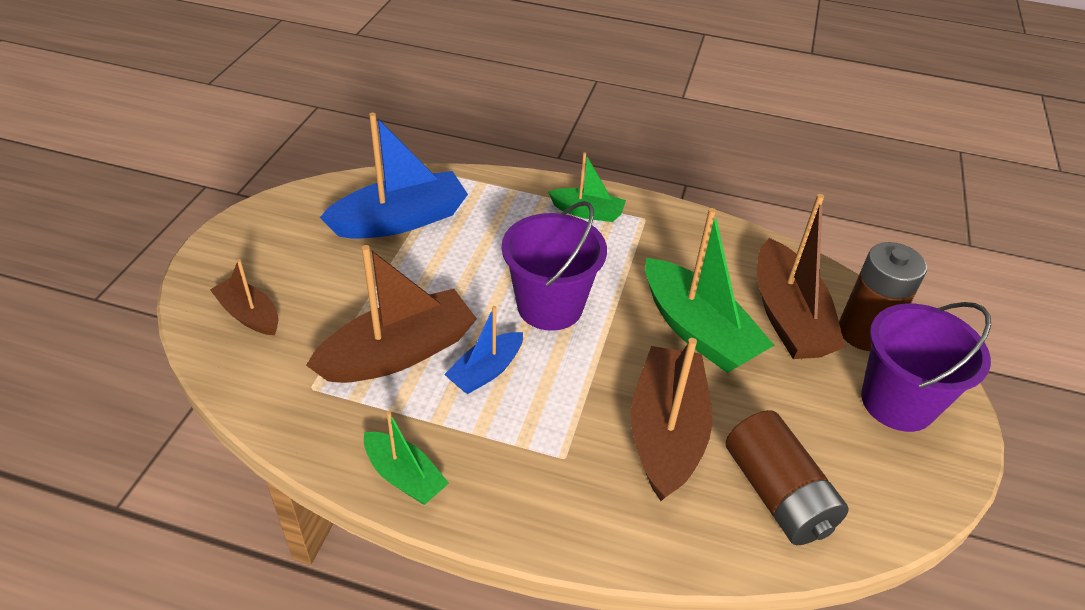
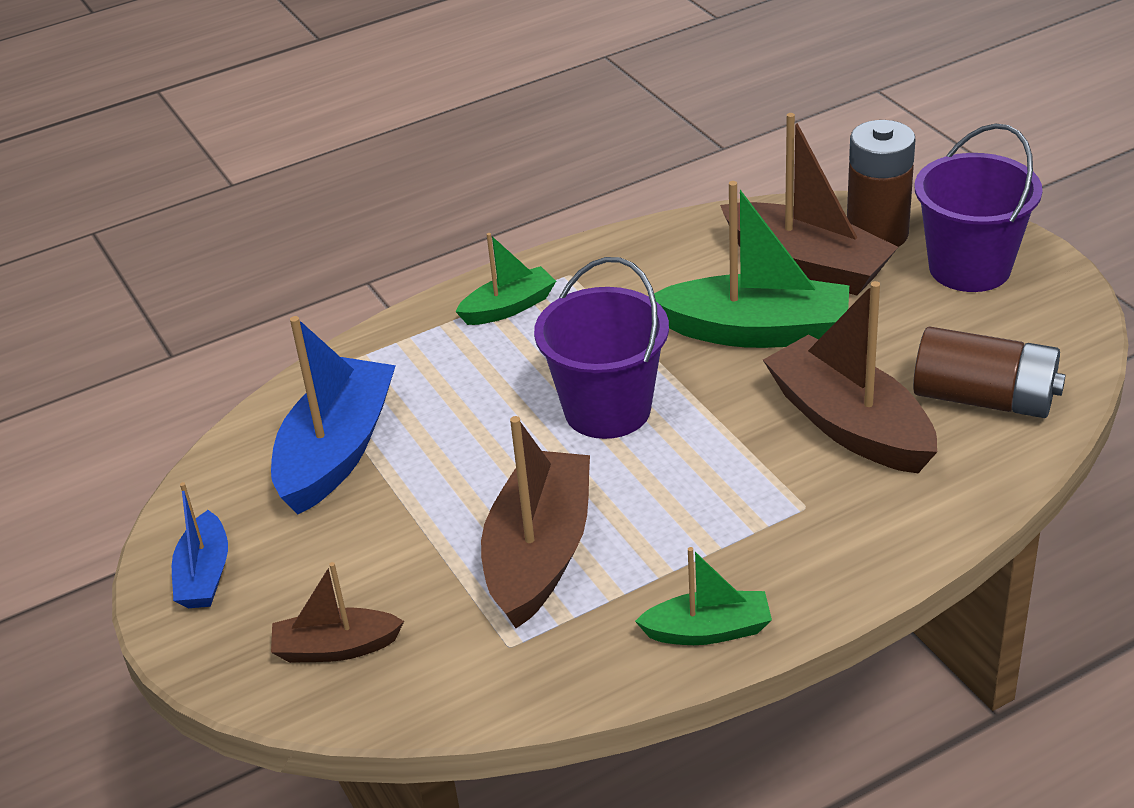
camera: 40 degrees left, 5 degrees down
(486, 371) = (640, 502): blue boat -> blue boat (204, 575)

